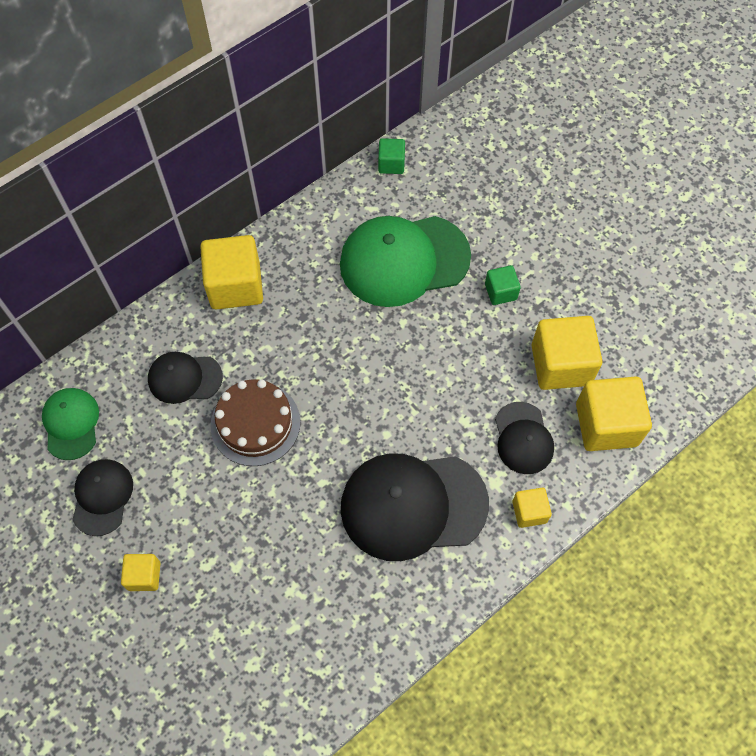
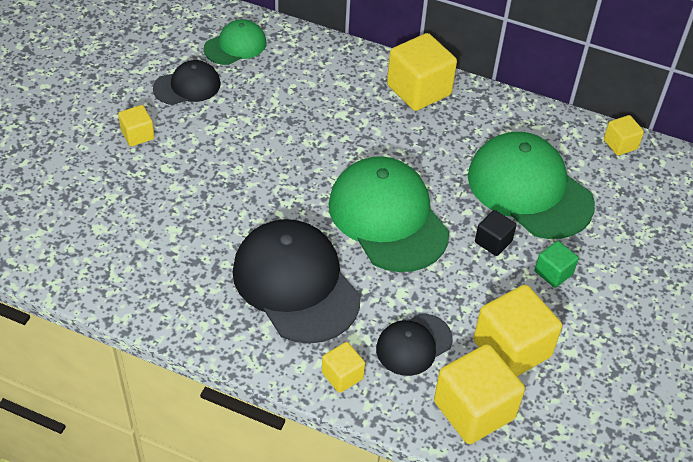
camera: 60 degrees right, 15 degrees down
(184, 378) = (315, 92): black cap -> none
(255, 423) = (304, 150): brown cake -> none
(376, 390) = (388, 217): none -> green cap
(391, 164) = (620, 144): green cube -> yellow cube
(446, 319) = (493, 242): none -> black cube

